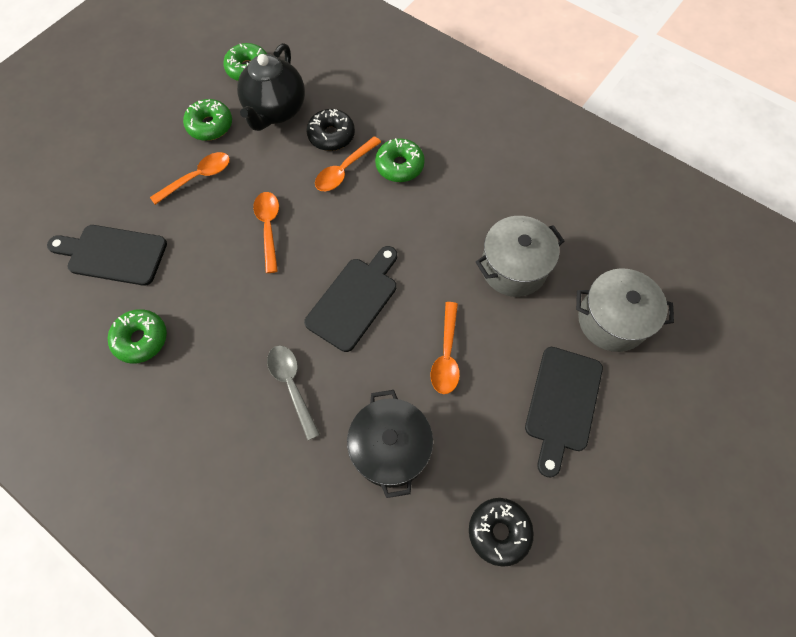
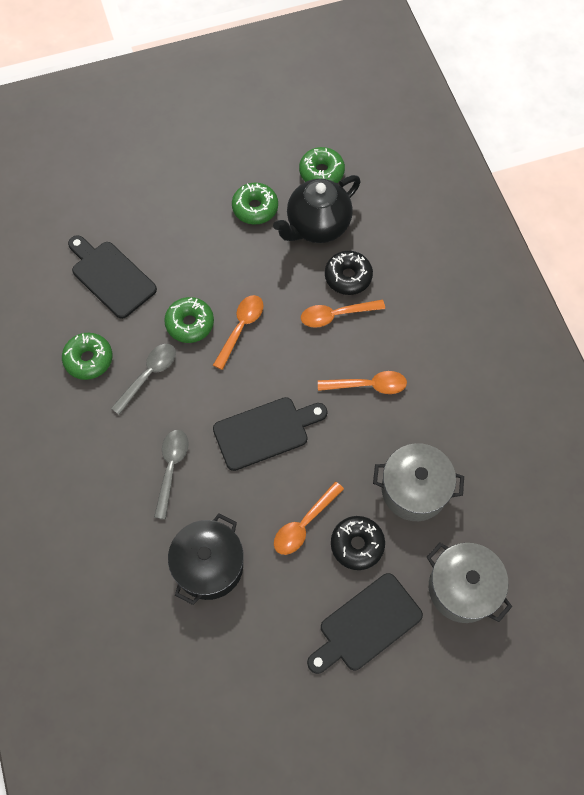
camera: 35 degrees right, 0 degrees up
(198, 177) = (215, 250): orange spoon -> orange spoon (368, 385)
(211, 317) = (148, 375): none -> grey spoon
(399, 166) = (386, 339): green donut -> green donut (190, 323)
(499, 531) = (243, 682): black donut -> black donut (357, 545)

